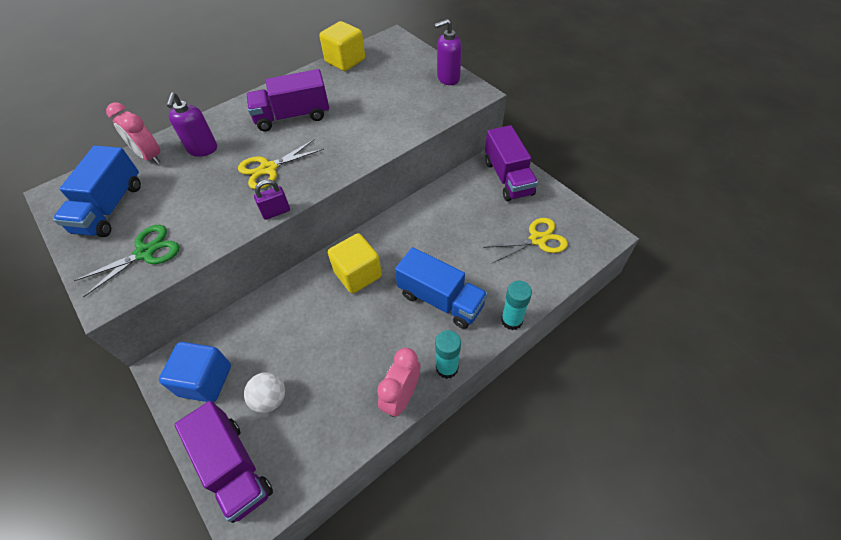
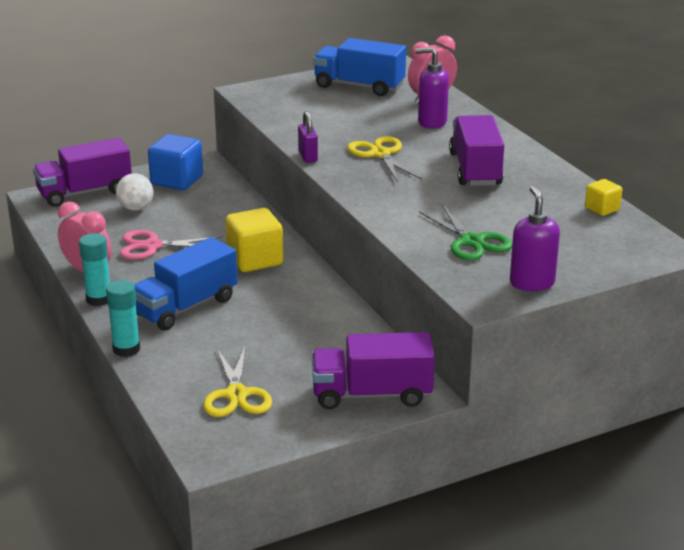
camera: 100 degrees right, 25 degrees down
(145, 252) = (289, 102): green scissors -> green scissors (472, 242)
(345, 61) = (602, 209): yellow cube -> yellow cube, size x0.54
(346, 357) = (152, 246): none -> pink scissors

